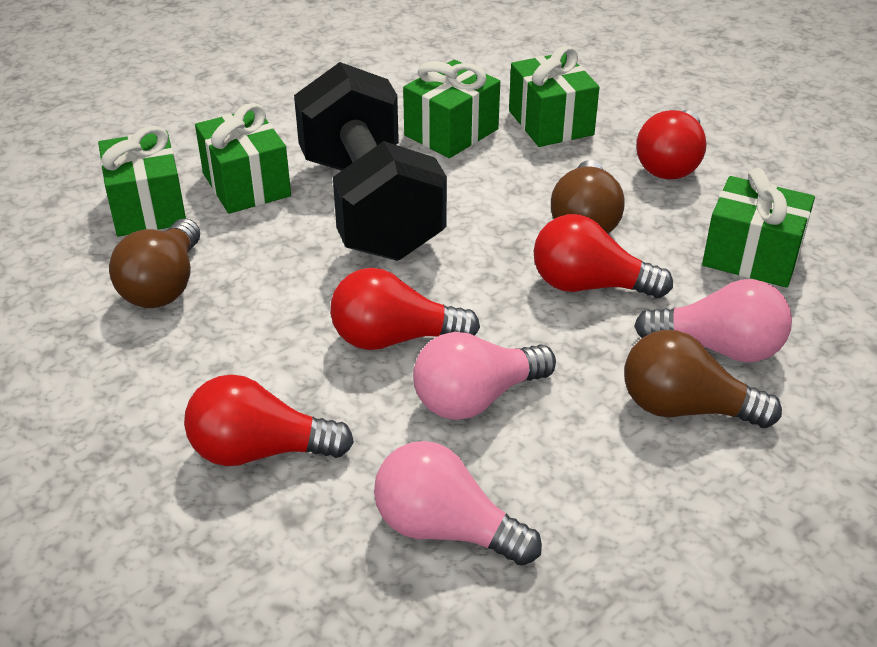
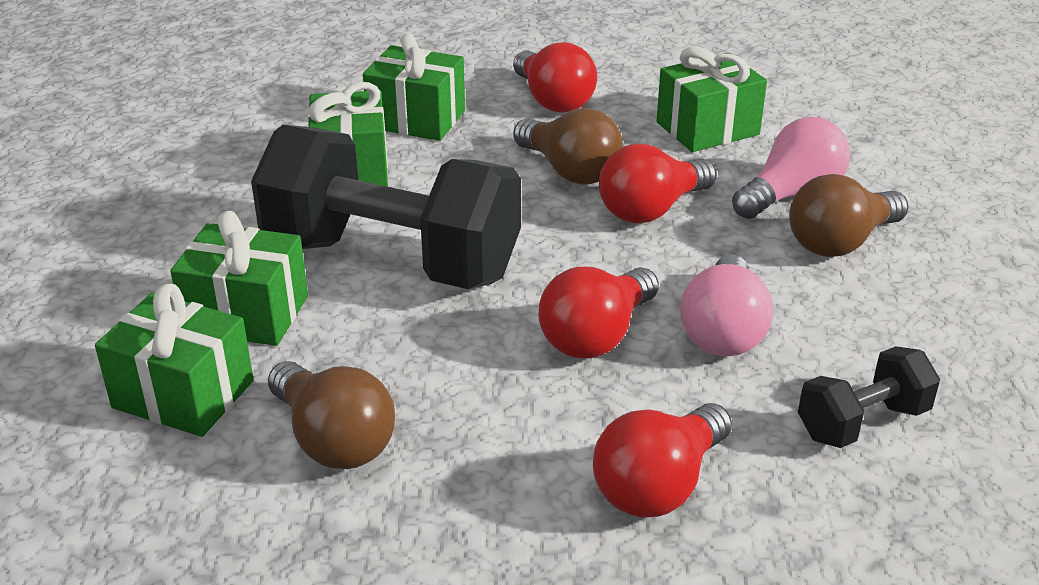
camera: 50 degrees left, 5 degrees down
(446, 529) = (862, 422): pink light bulb -> black dumbbell

